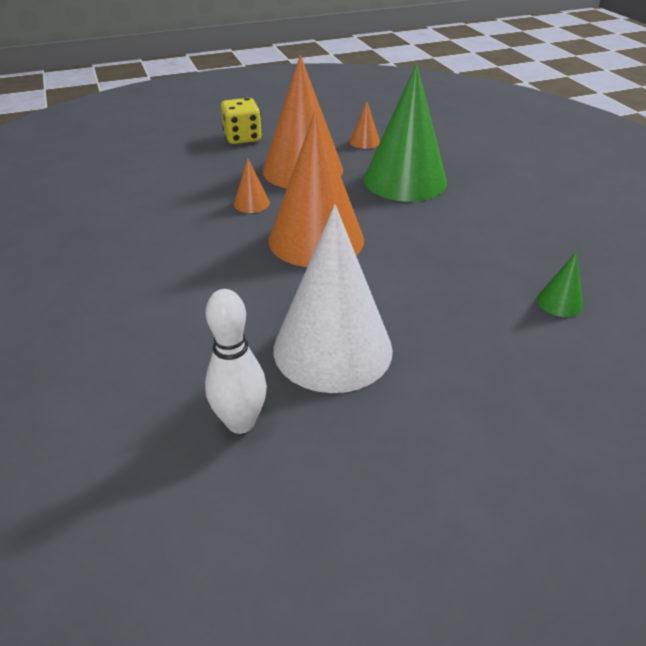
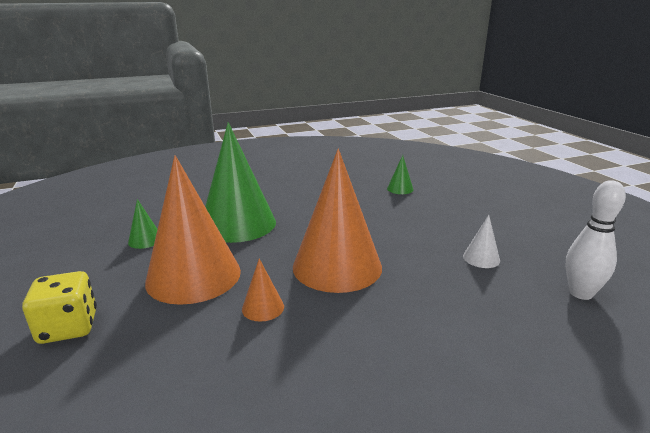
camera: 90 degrees left, 15 degrees down
(332, 348) = (481, 258): white cone -> white cone, size x0.41
(364, 142) = (145, 240): orange cone -> green cone

